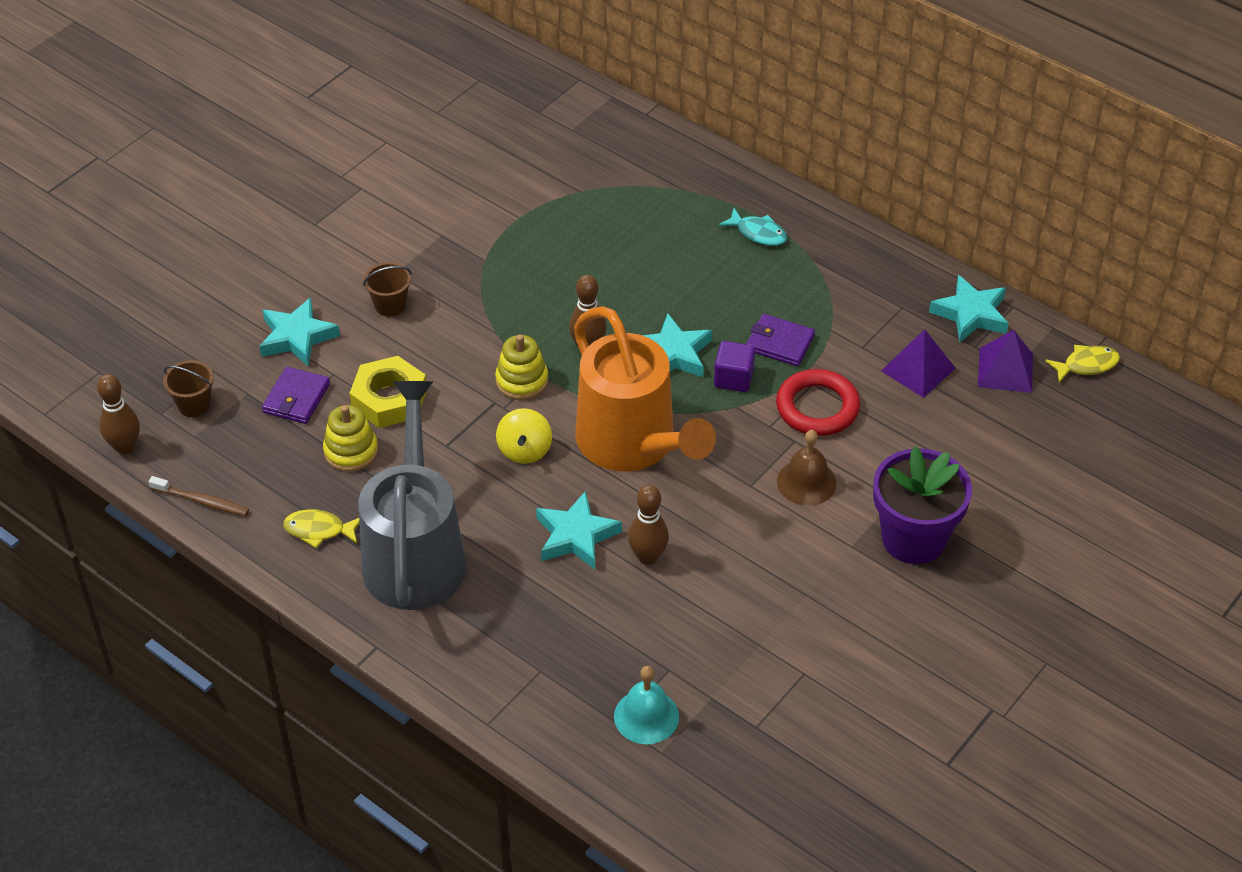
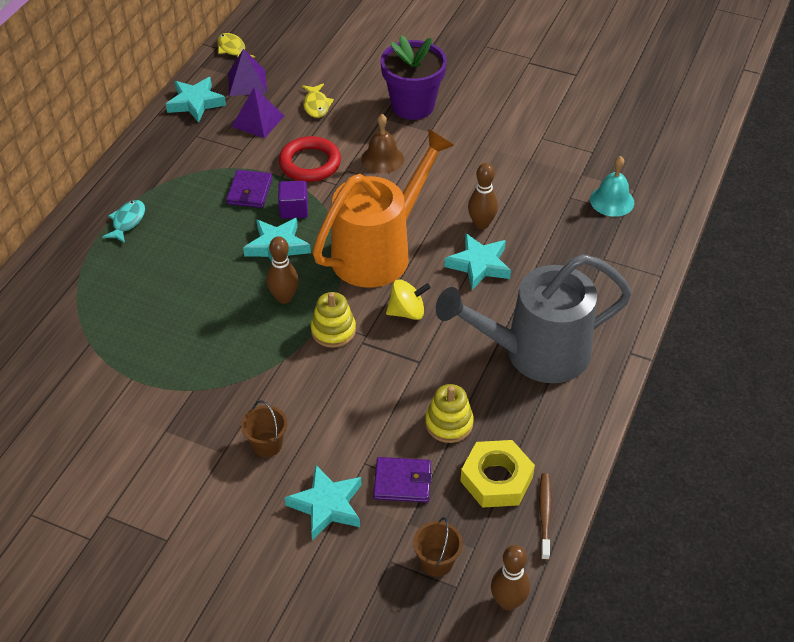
camera: 105 degrees left, 0 degrees up
(319, 530) = (539, 420): yellow fish -> yellow fish (316, 105)
(389, 399) = (381, 413): yellow nut -> yellow nut (496, 479)

